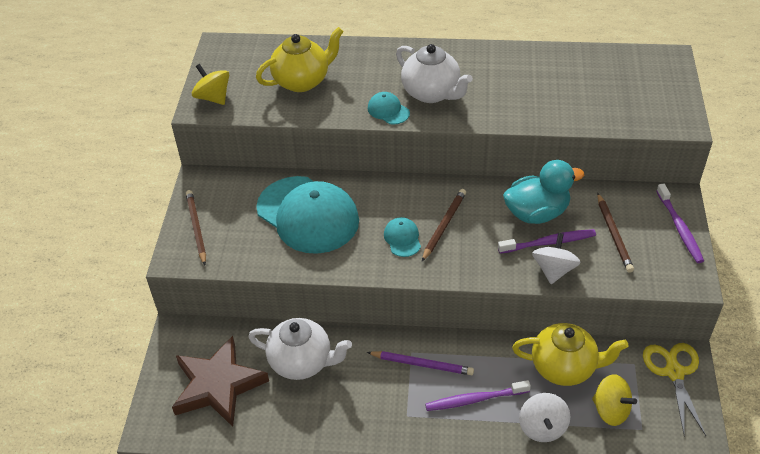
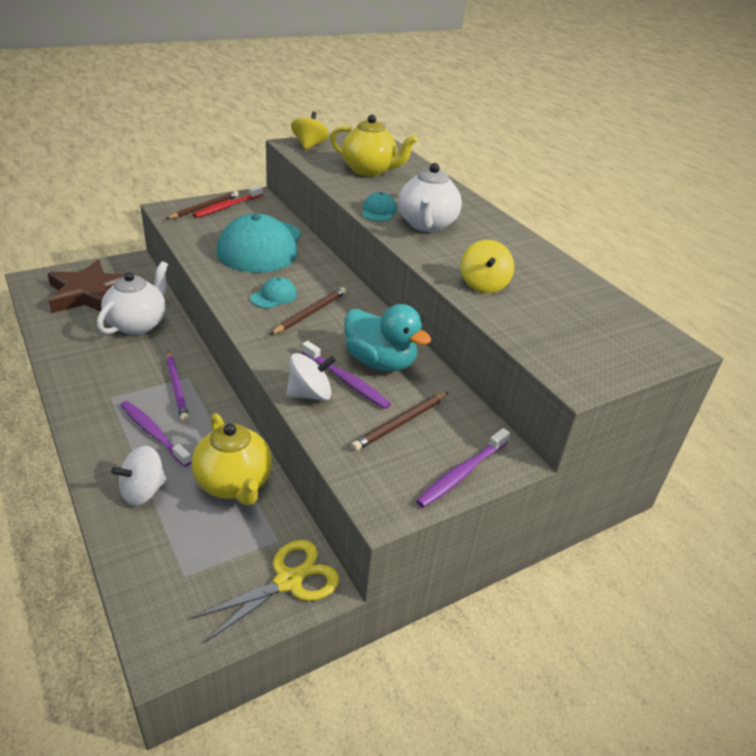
camera: 50 degrees right, 10 degrees down
(207, 209) = (227, 206): none -> red toothbrush
(302, 362) = (138, 324): white teapot -> white teapot turned 135 degrees counterclockwise
(444, 226) = (310, 313): brown pencil -> brown pencil turned 45 degrees counterclockwise
(610, 410) = (197, 539): yellow spinning top -> yellow spinning top (483, 285)

